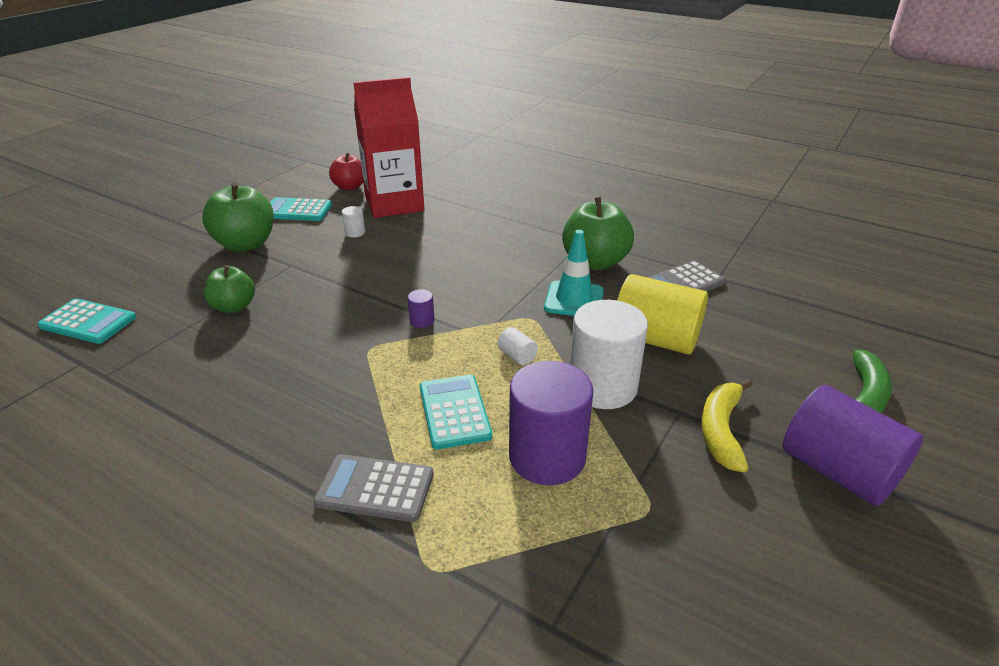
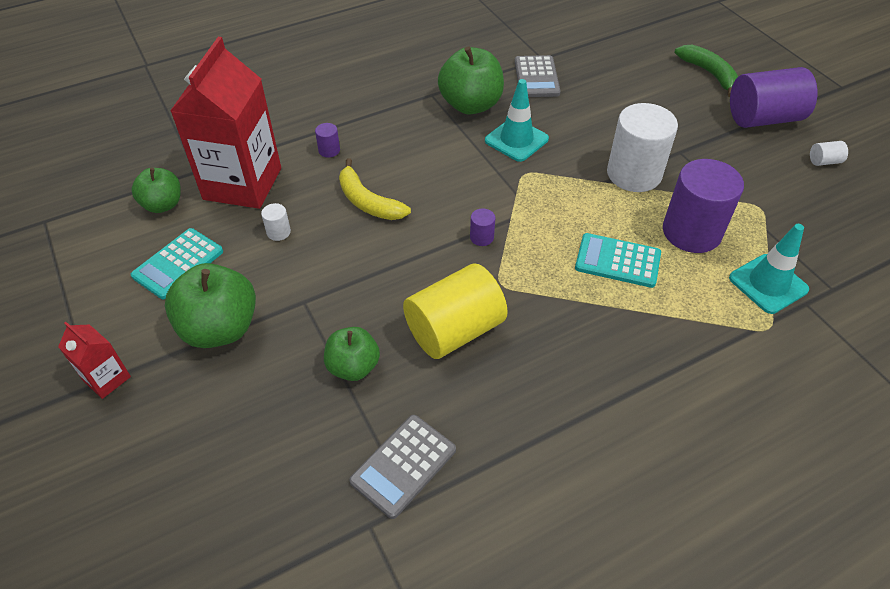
camera: 60 degrees left, 15 degrees up
(88, 322) = (282, 509): turquoise calculator -> none
(183, 224) = (107, 378): none -> red carton
(349, 187) = (163, 205): red apple -> green apple
(375, 488) = (680, 334): grey calculator -> grey calculator (403, 465)
(463, 221) = (329, 150): none -> purple cylinder
(510, 550) = (768, 284): none -> turquoise traffic cone
(517, 356) = (570, 201): white cylinder -> white cylinder (824, 161)
(655, 339) = (596, 124): yellow cylinder -> yellow cylinder (454, 330)
(721, 430) = (707, 143): yellow banana -> yellow banana (368, 202)

